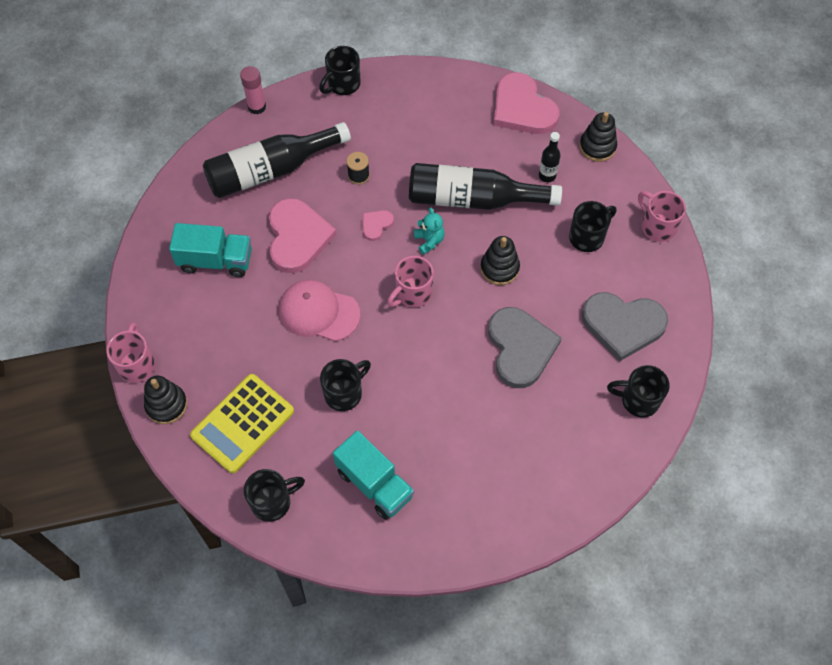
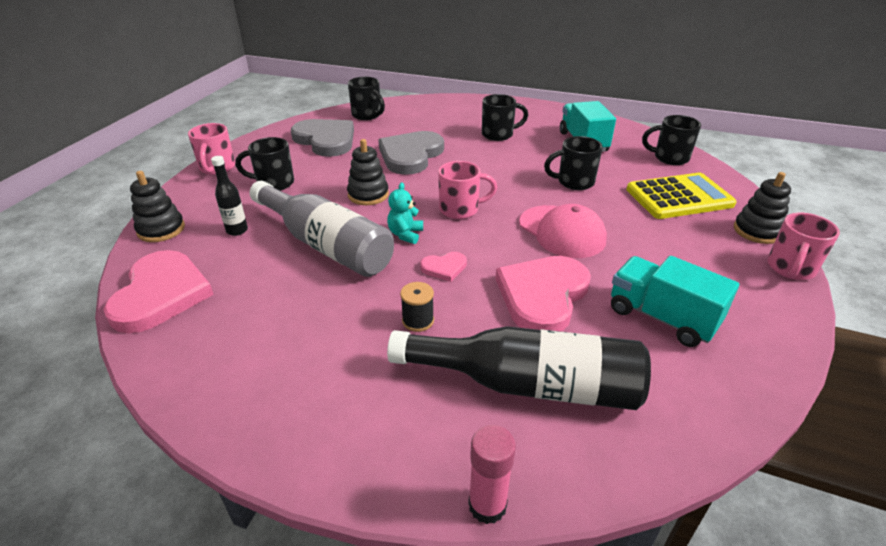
camera: 145 degrees left, 25 degrees down
(343, 85) = (317, 457): black mug -> black mug (498, 134)
(473, 199) = (325, 244): black bottle -> grey bottle

